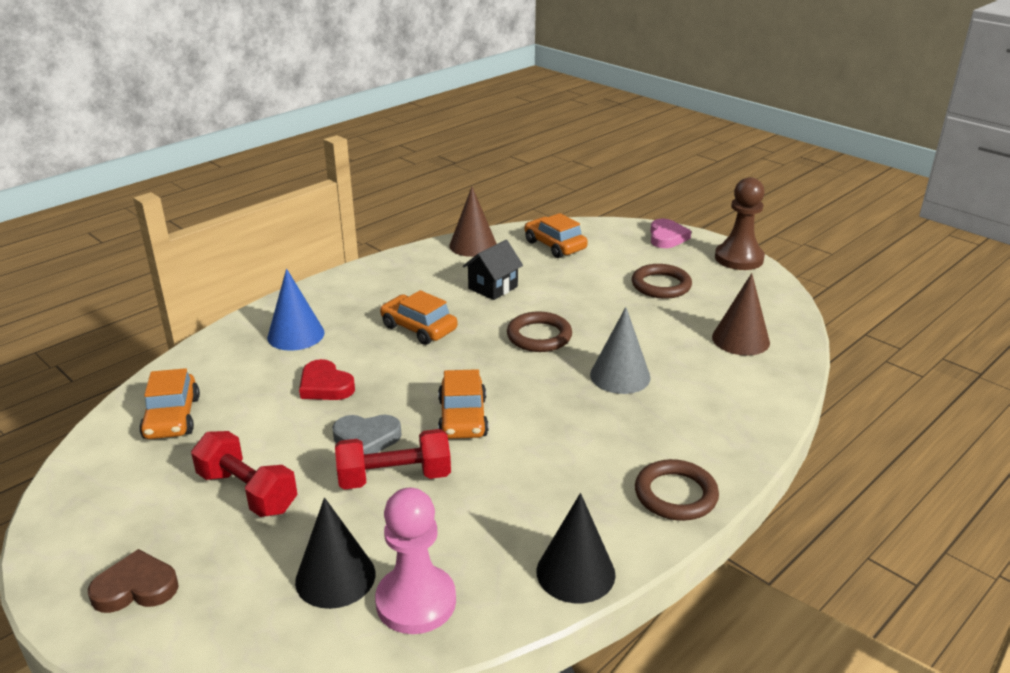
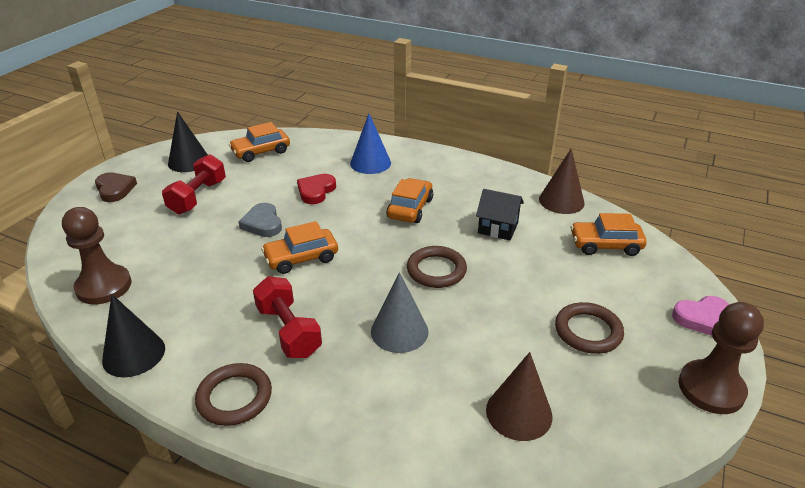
camera: 70 degrees right, 5 degrees up
(335, 577) = (125, 250): black cone -> black cone (189, 161)
(394, 478) = (223, 246): red dumbbell -> red dumbbell (288, 331)
(416, 602) = (104, 286): pink pawn -> brown pawn
(555, 245) = (605, 245): orange car -> orange car turned 120 degrees counterclockwise

